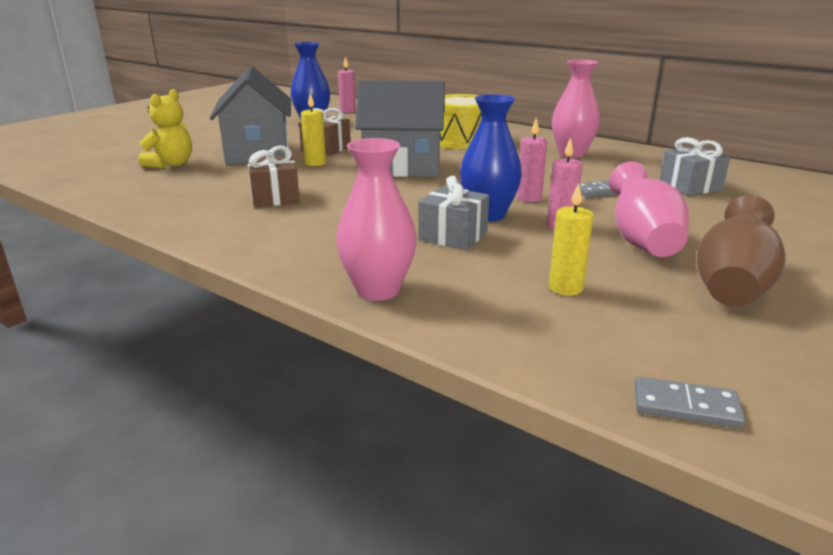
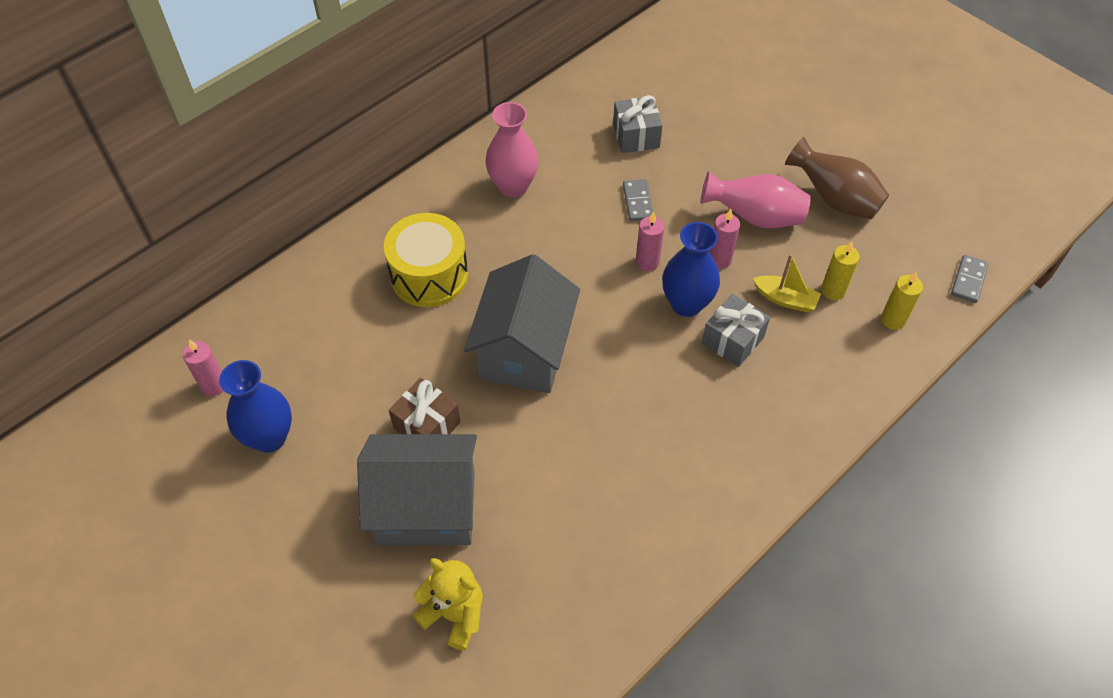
camera: 80 degrees left, 30 degrees up
(275, 197) = (609, 483): brown gift -> none
(315, 163) = (489, 440): yellow candle -> yellow candle (893, 320)
(378, 290) = (831, 407): pink vase -> none
(529, 260) = (785, 299): none -> yellow boat

